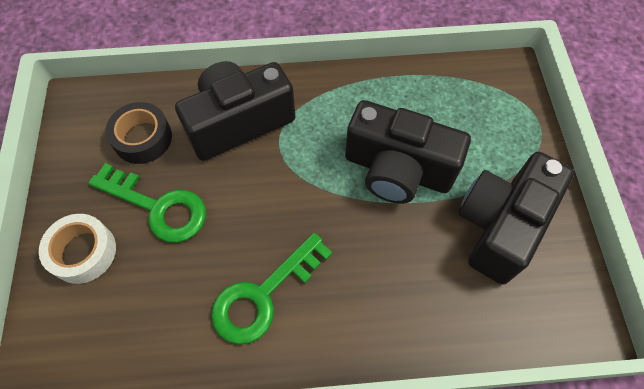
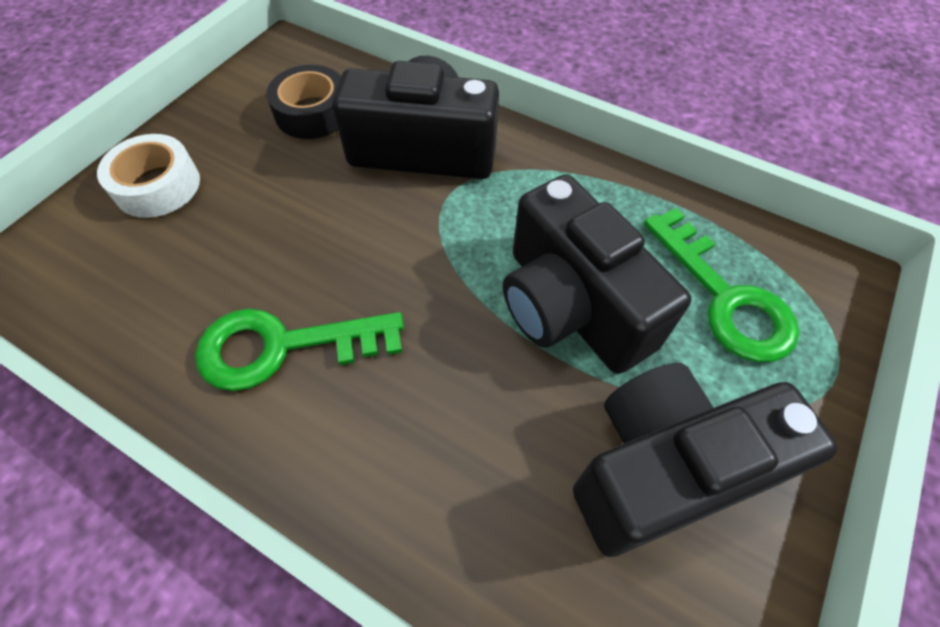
camera: 35 degrees right, 5 degrees down
(158, 207) = (265, 185): green key -> green key (725, 297)

